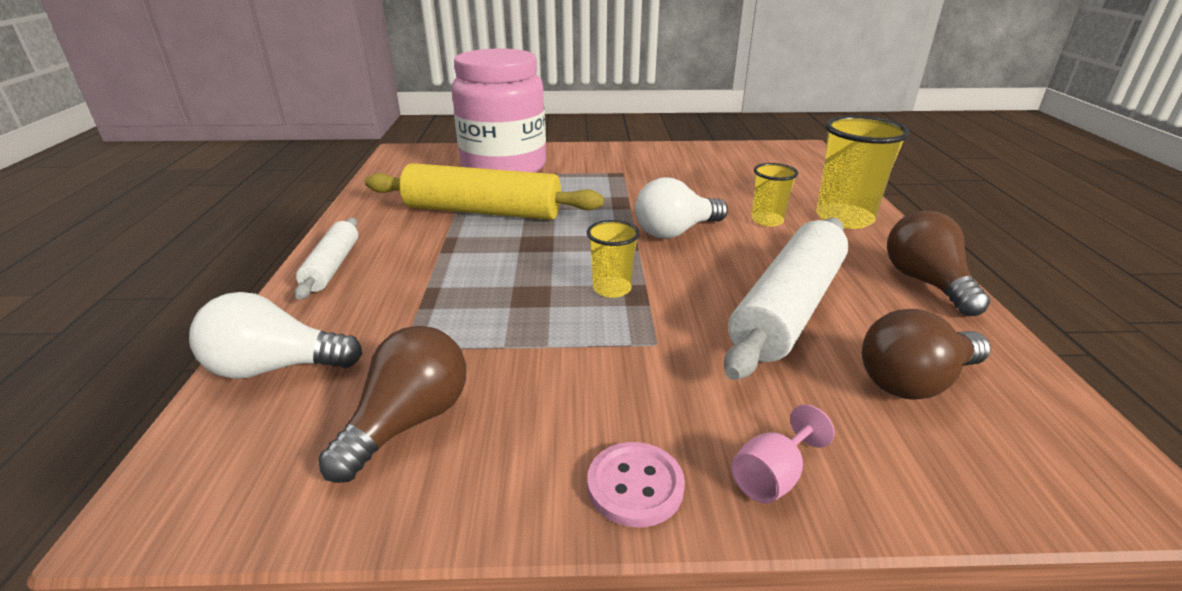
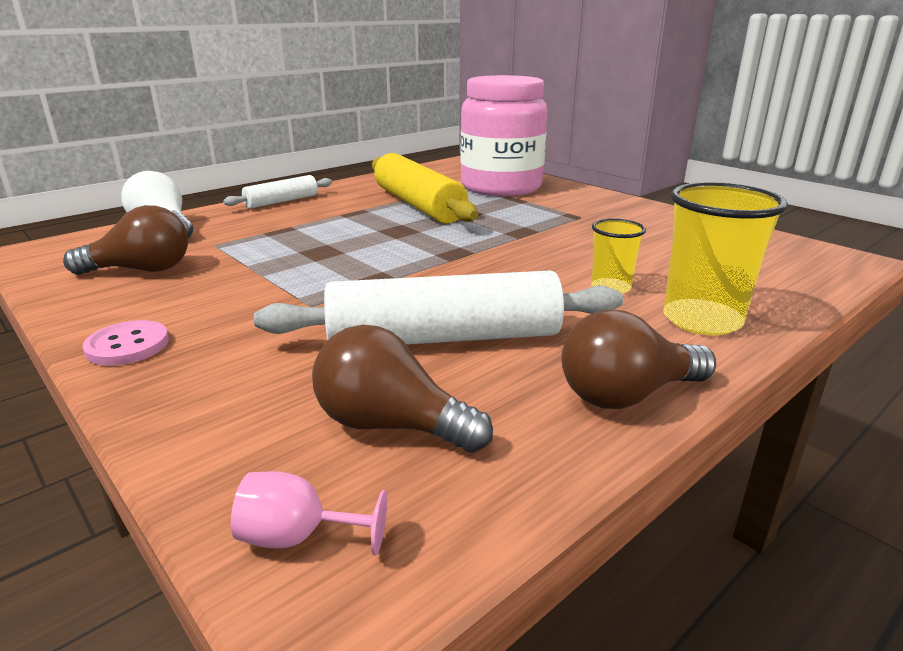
camera: 50 degrees right, 5 degrees down
(612, 289) = (370, 270): yellow cup -> none
(675, 231) = (507, 262): white light bulb -> none
(772, 477) = (175, 389): pink goblet -> pink goblet (298, 537)
(926, 282) = (627, 395): brown light bulb -> brown light bulb turned 150 degrees counterclockwise

